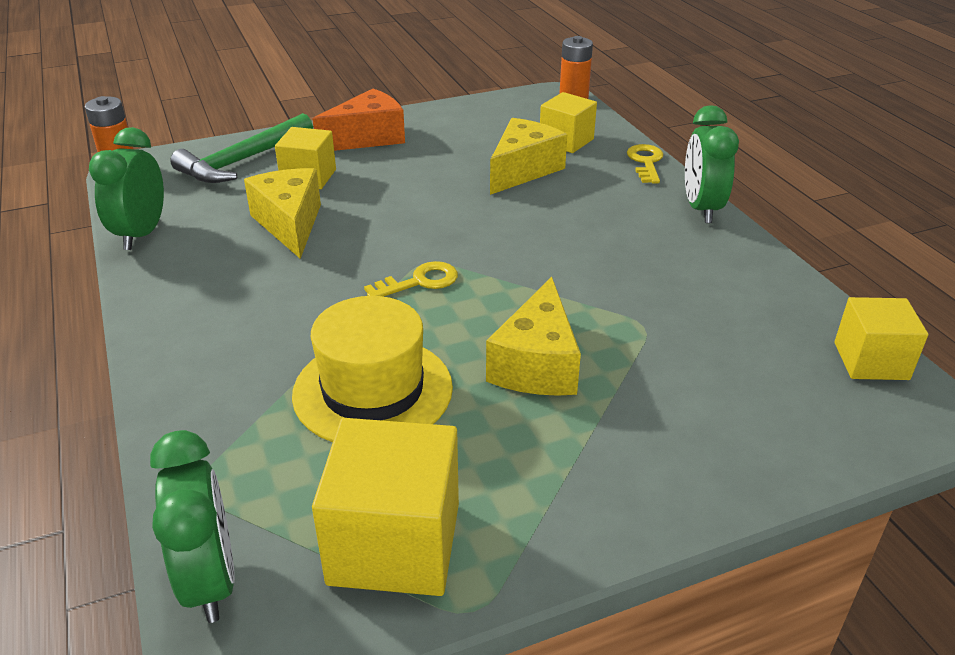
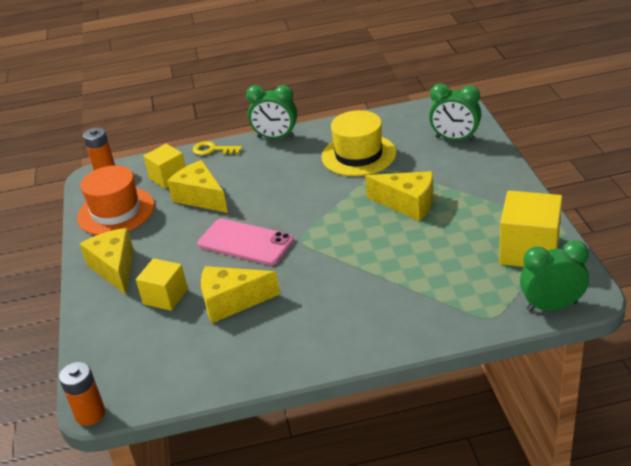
camera: 75 degrees left, 0 degrees up
(141, 234) = (218, 380): green clock -> green clock (455, 139)
(243, 160) = (119, 335): green hammer -> none
(368, 138) = (115, 268): orange cheese -> yellow cheese
(373, 390) = (421, 259): yellow hat -> yellow hat (358, 155)
(419, 217) = (245, 242): none -> pink phone
(419, 282) = (322, 243): yellow key -> none
(483, 120) = (116, 211): none -> orange hat
(871, 361) = (421, 112): yellow cube -> none

